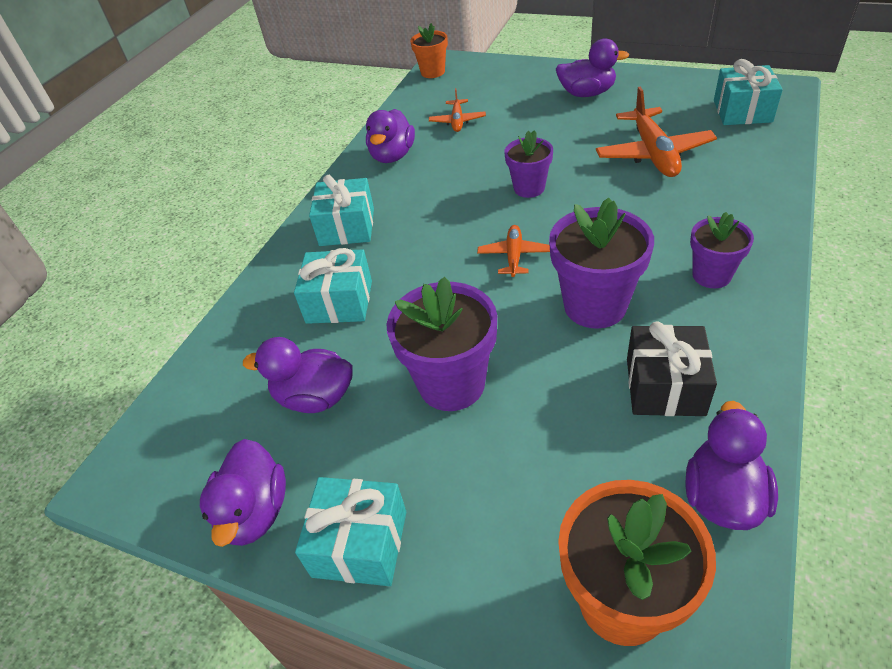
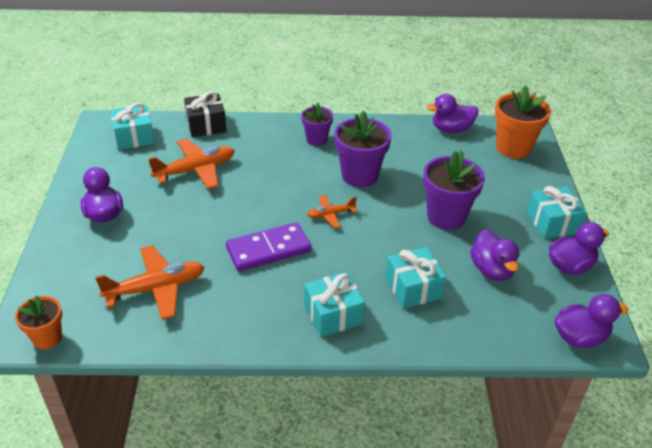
camera: 120 degrees left, 5 degrees down
(392, 156) = (222, 319): purple duck -> purple duck (579, 337)
(457, 121) = (156, 288): orange plane -> orange plane, size x1.82
(474, 195) = (268, 249): none -> purple domino
(529, 188) = (252, 222): purple flower pot -> none
(665, 386) = (403, 147): black gift -> black gift (206, 125)

